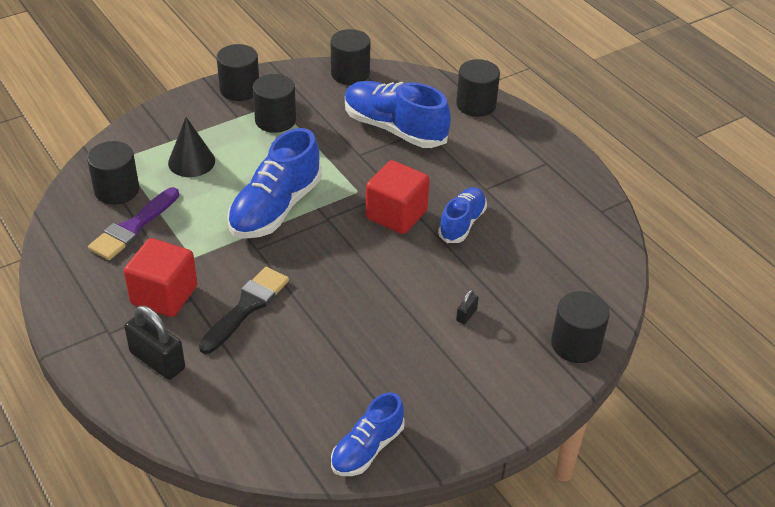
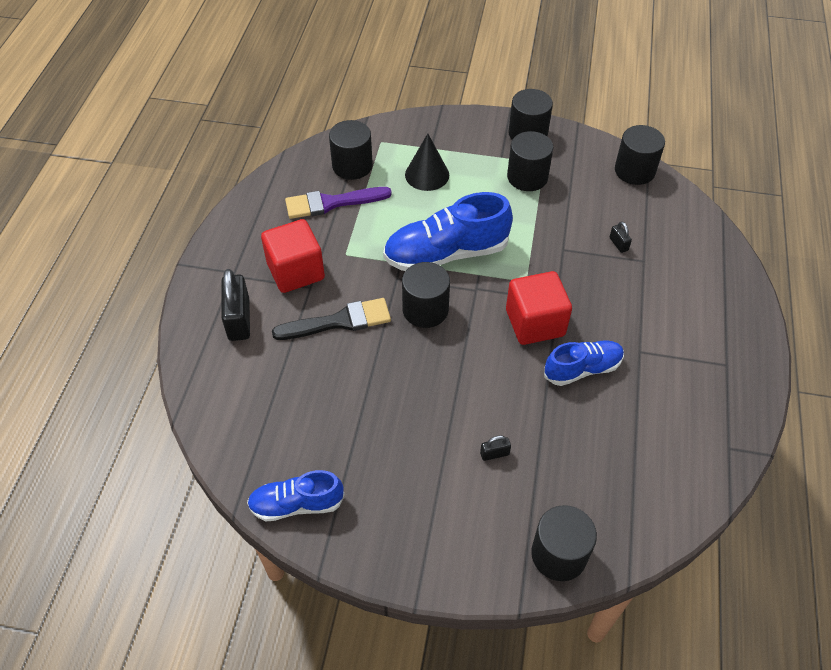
camera: 45 degrees right, 10 degrees up
(394, 129) = (618, 244): blue shoe -> black padlock
(476, 105) = (719, 266): black cylinder -> black cylinder (425, 310)

